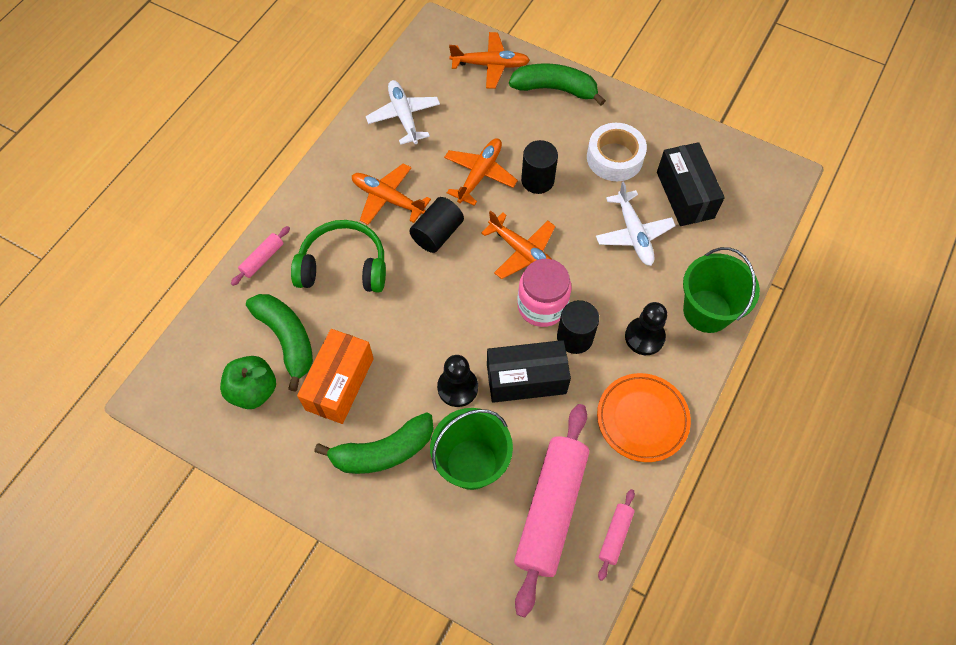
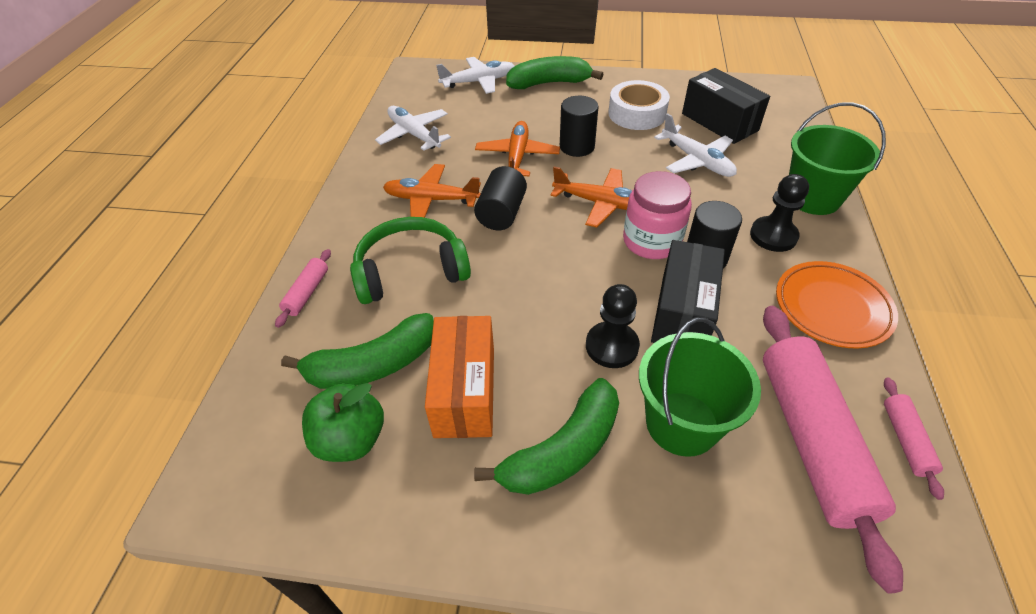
camera: 20 degrees left, 15 degrees down
(287, 339) = (373, 365): green banana -> green banana turned 120 degrees clockwise
(490, 65) = (478, 82): orange plane -> white plane
(526, 379) = (683, 312): black box -> black box turned 45 degrees counterclockwise

